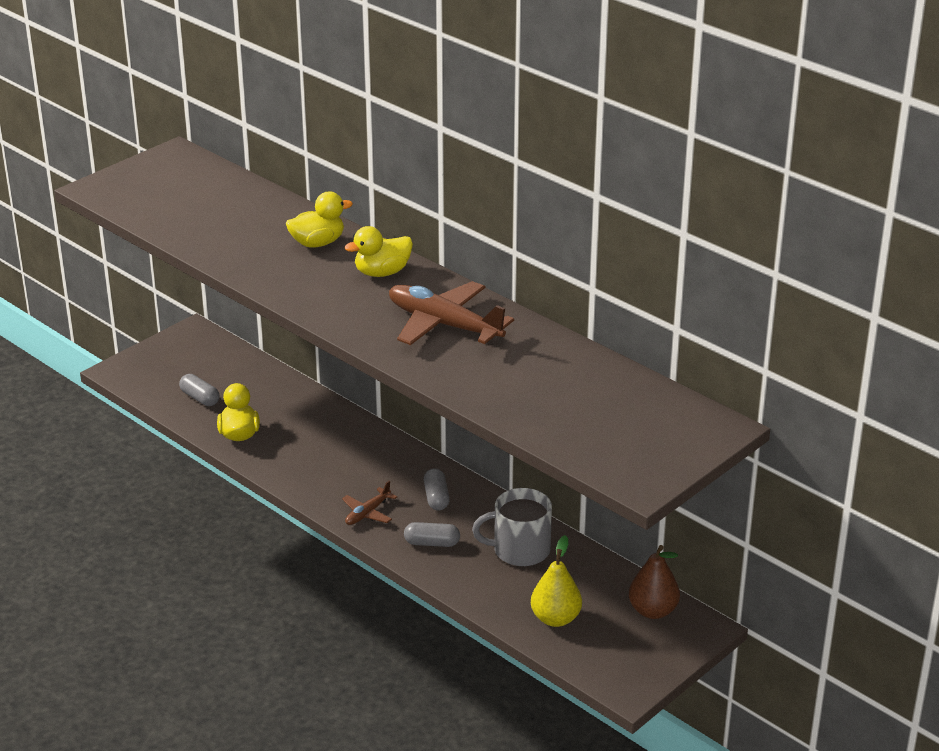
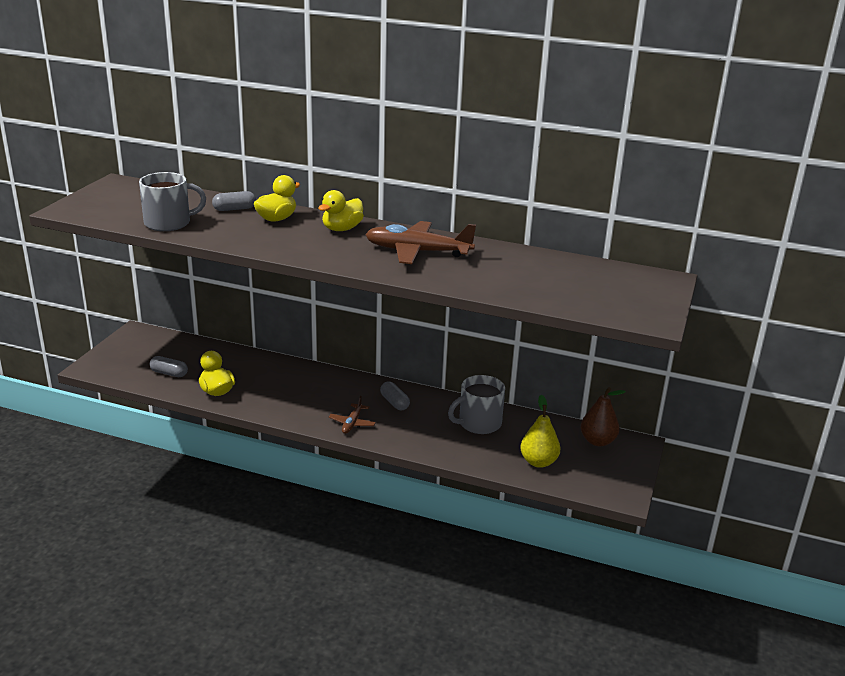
camera: 25 degrees left, 5 degrees down
(193, 228) = (169, 223): none -> grey mug
(432, 543) = (414, 433): grey capsule -> grey capsule (234, 209)

